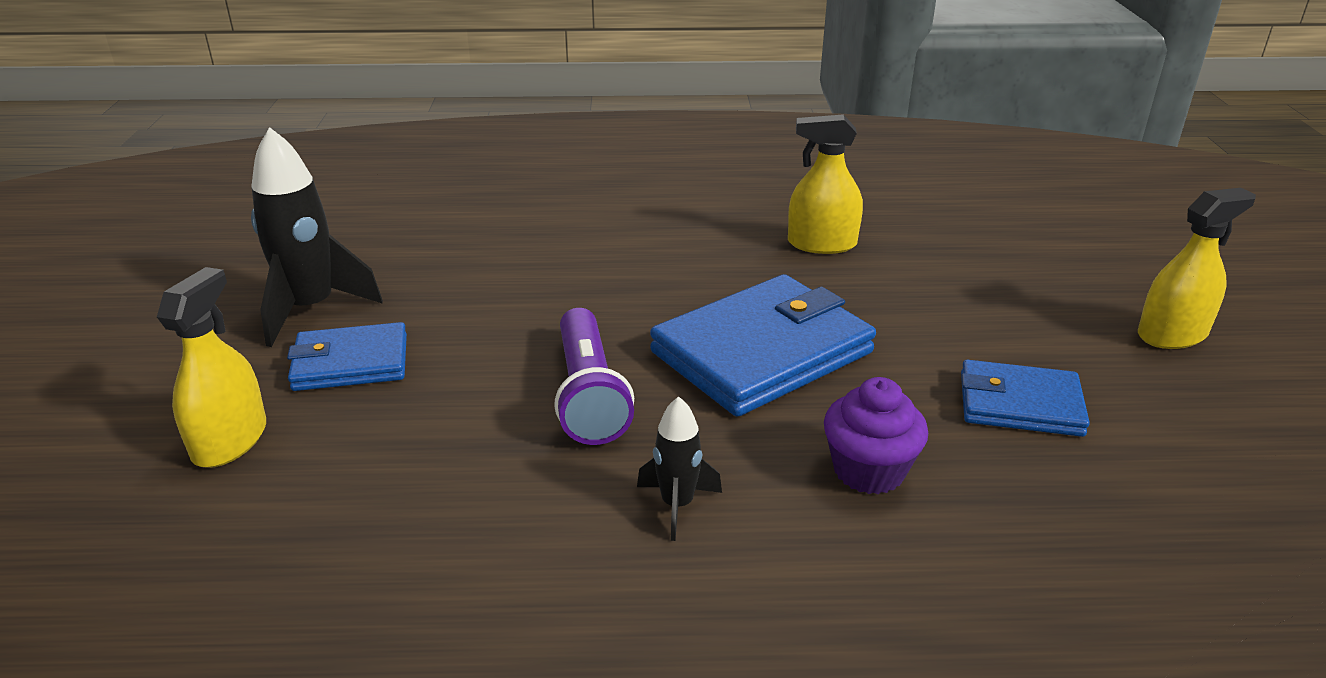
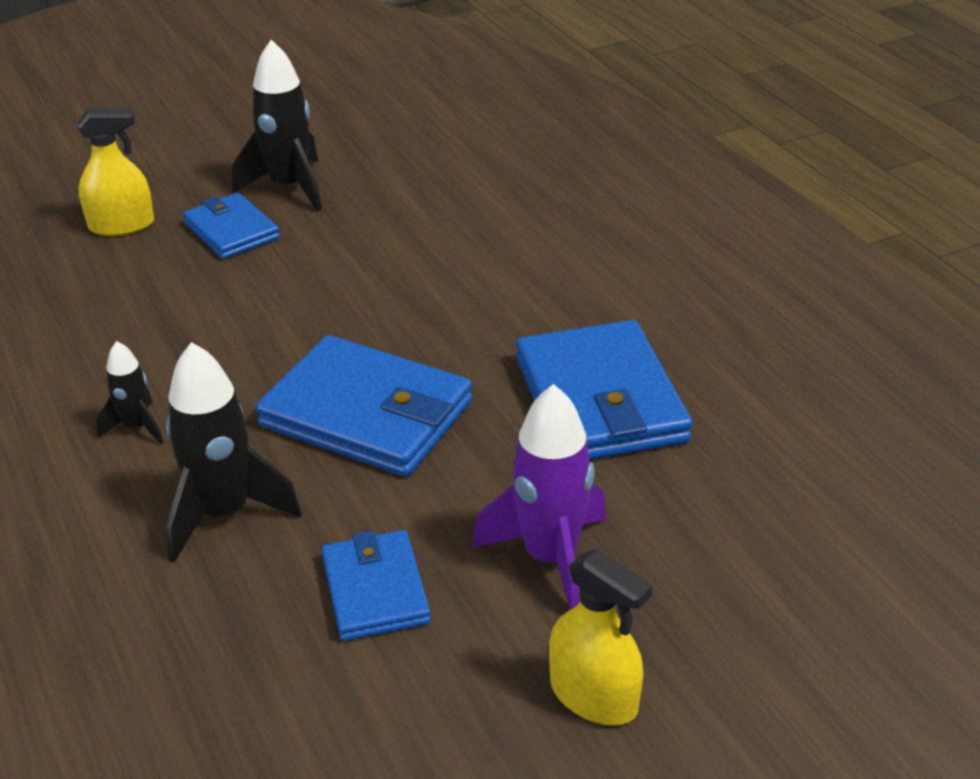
camera: 65 degrees right, 5 degrees up
(589, 395) = (251, 345): purple flashlight -> none
(822, 244) = (600, 400): yellow spray bottle -> blue wallet
(869, 470) = (224, 514): purple cupcake -> black rocket
(1010, 313) = (550, 559): none -> purple rocket

